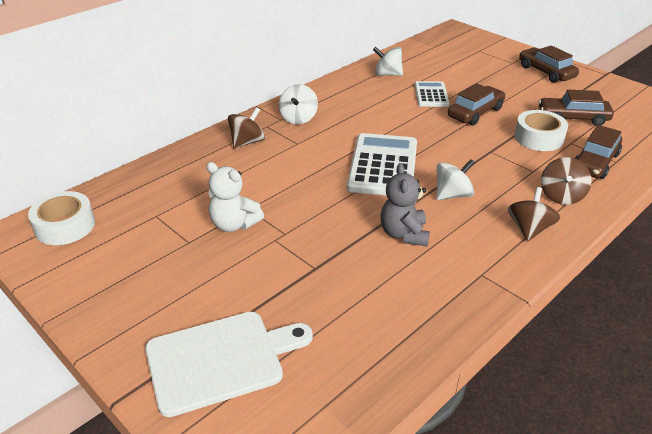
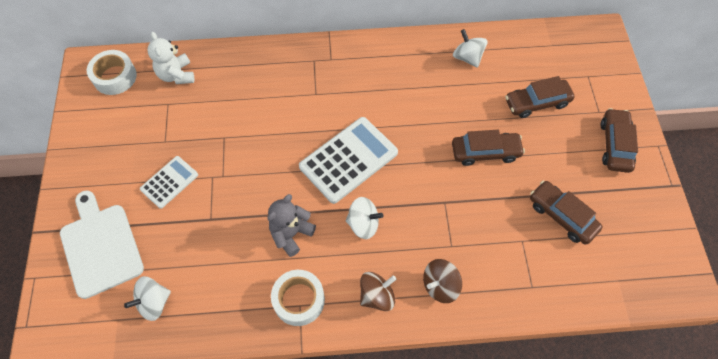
camera: 40 degrees right, 25 degrees up
(221, 360) = (100, 246): white cutting board -> white cutting board turned 135 degrees counterclockwise
(234, 224) = (202, 145): white teddy bear -> white teddy bear (176, 75)
(247, 142) = (284, 69): brown spinning top -> none
(298, 118) = (344, 66): white spinning top -> white spinning top (154, 303)
(431, 95) = (474, 106): white calculator -> white calculator (169, 182)
(538, 138) = (501, 216): white tape -> white tape (299, 300)
(595, 162) = (512, 275): brown car -> brown car (537, 103)

